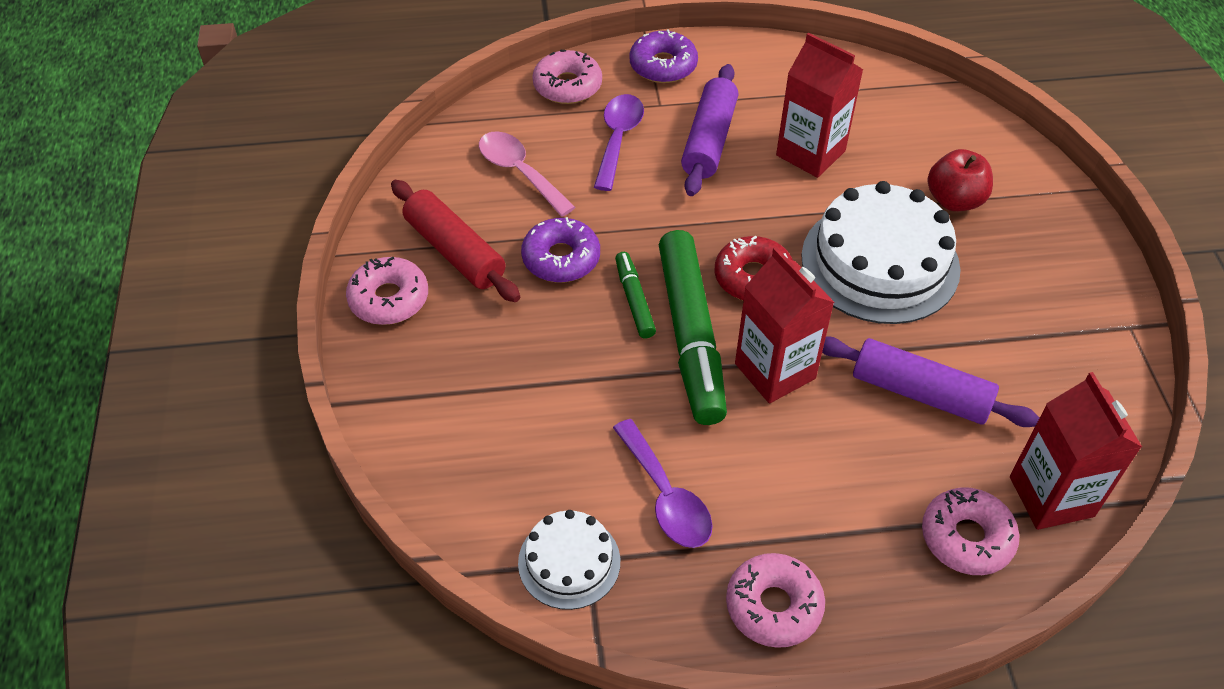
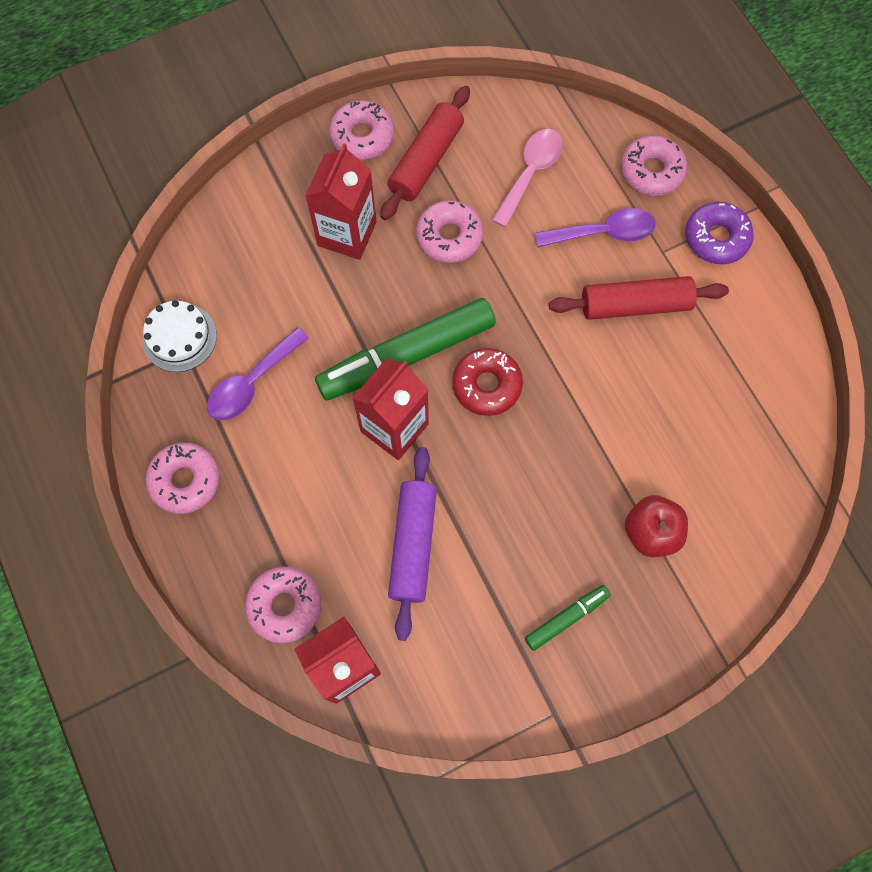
camera: 70 degrees right, 20 degrees up
(561, 258) = (449, 237): purple donut -> pink donut
(634, 300) = (427, 303): green marker -> green marker (566, 618)
(709, 140) = (635, 305): purple rolling pin -> red rolling pin
(810, 153) = (657, 393): red carton -> red carton (347, 234)
(880, 262) = (545, 483): white cake -> none

